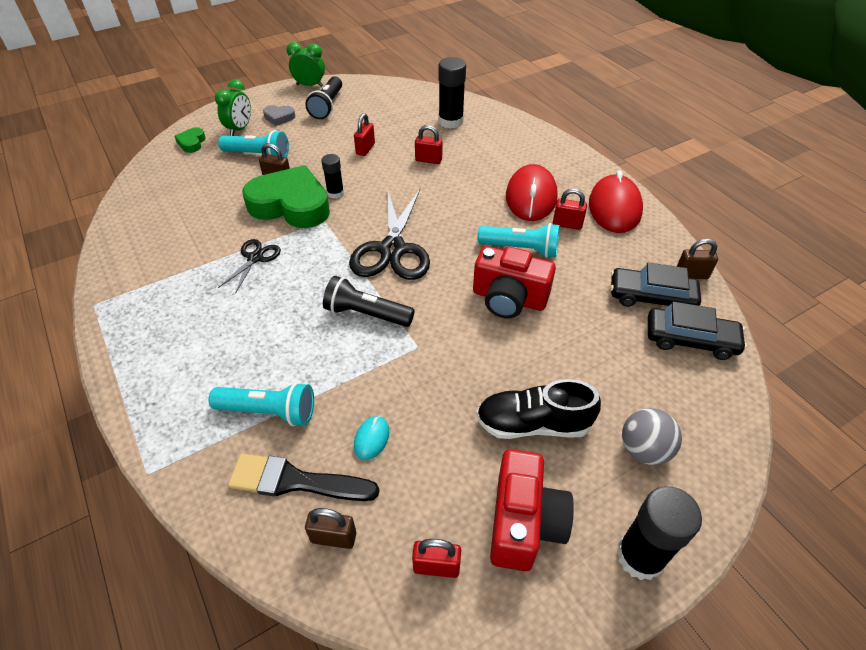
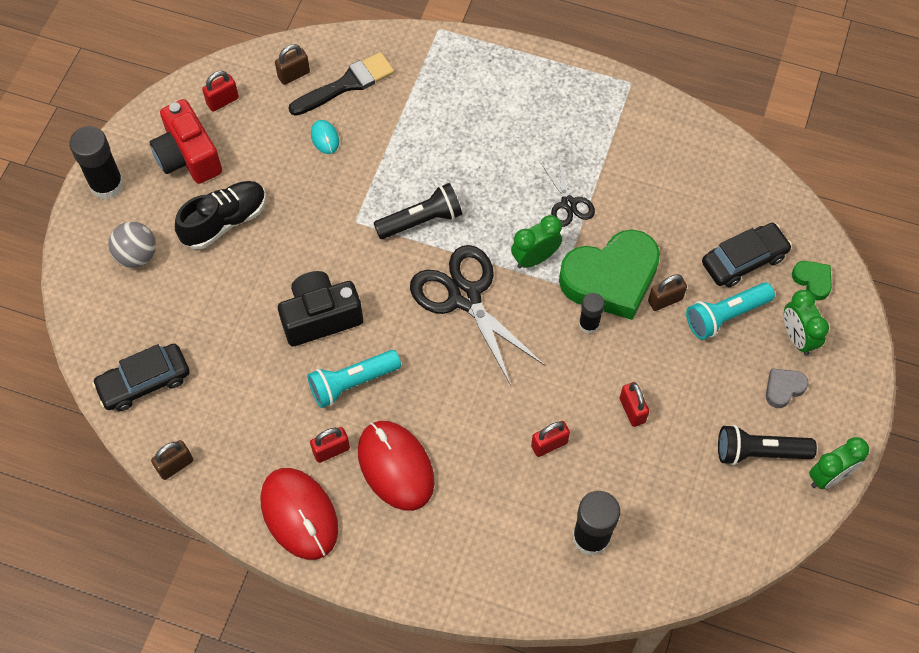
camera: 140 degrees right, 15 degrees up
(269, 411) = (409, 107): turquoise flashlight -> none
(320, 242) = (535, 258): none -> green clock
(327, 106) = (759, 452): black flashlight -> black flashlight turned 60 degrees counterclockwise
(509, 299) = (320, 317): red camera -> black camera
(651, 297) = (199, 408): black car -> black car (744, 260)

